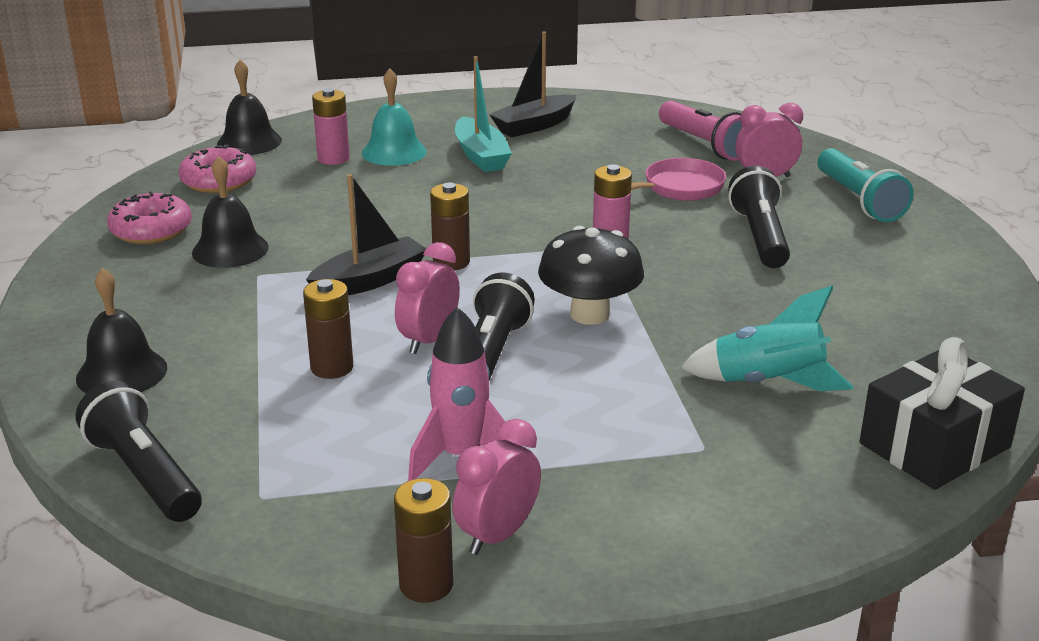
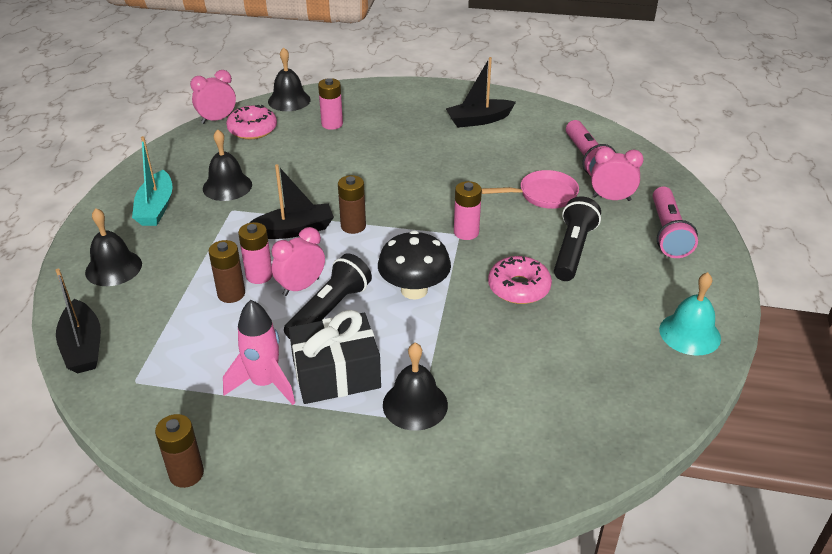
camera: 20 degrees right, 10 degrees up
(144, 474) = (83, 347): black flashlight -> black boat
(151, 230) = (191, 161): pink donut -> pink donut (519, 287)
(357, 339) = (259, 275): none -> pink battery
(394, 152) = (373, 126): turquoise bell -> turquoise bell (690, 333)
(481, 156) = (427, 140): turquoise boat -> turquoise boat (156, 208)
(497, 535) = (249, 449): pink clock -> pink clock (217, 119)
(688, 434) = (415, 404): none -> black bell
(767, 383) = (495, 377): turquoise rocket -> none
(859, 200) = (668, 233): turquoise flashlight -> pink flashlight
(934, 445) = (576, 461): black gift -> black gift (336, 374)

